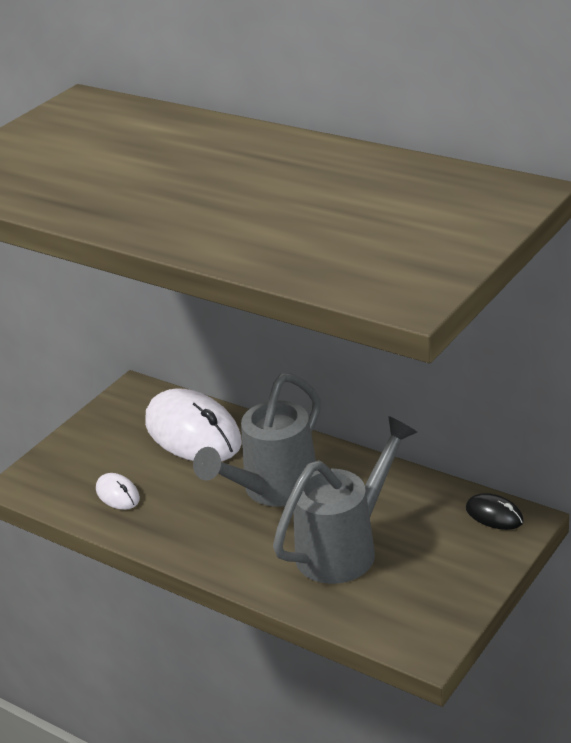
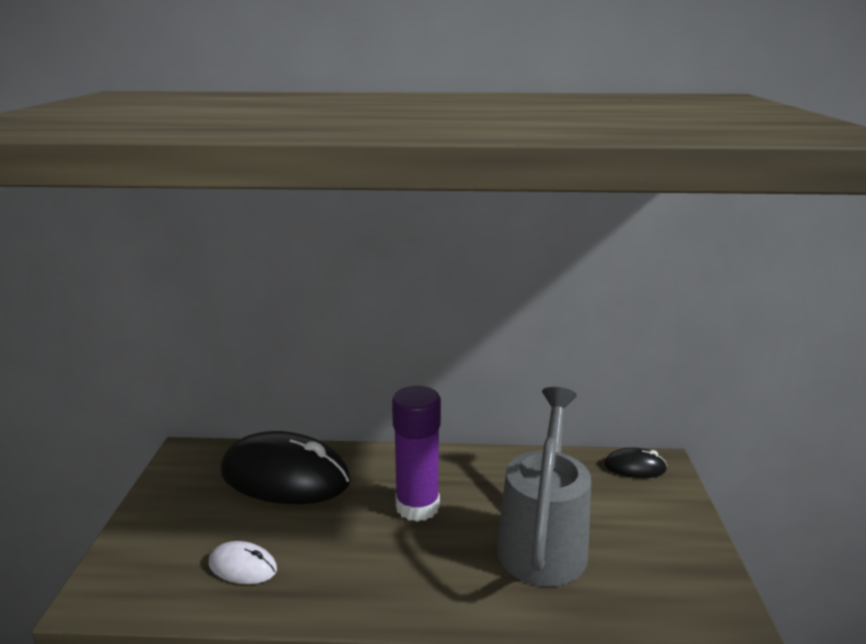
camera: 35 degrees left, 10 degrees down
(193, 433) = (285, 476): white mouse -> black mouse
(273, 490) = (417, 506): grey watering can -> purple glue stick

